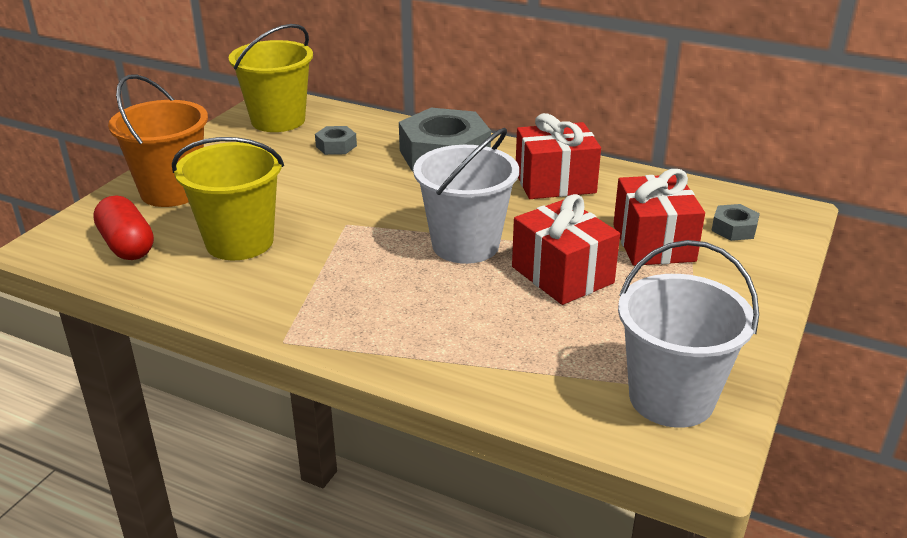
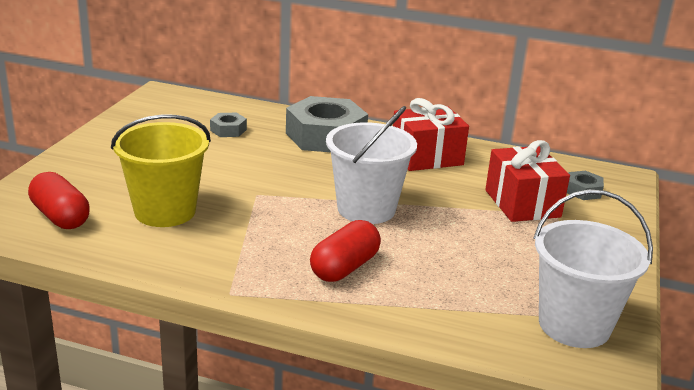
camera: 10 degrees left, 5 degrees down
(172, 191) = (89, 170): orange bucket -> none
(278, 120) = (169, 109): yellow bucket -> none
(420, 315) = (345, 267): none -> red capsule
(562, 275) = (455, 231): red gift -> none

